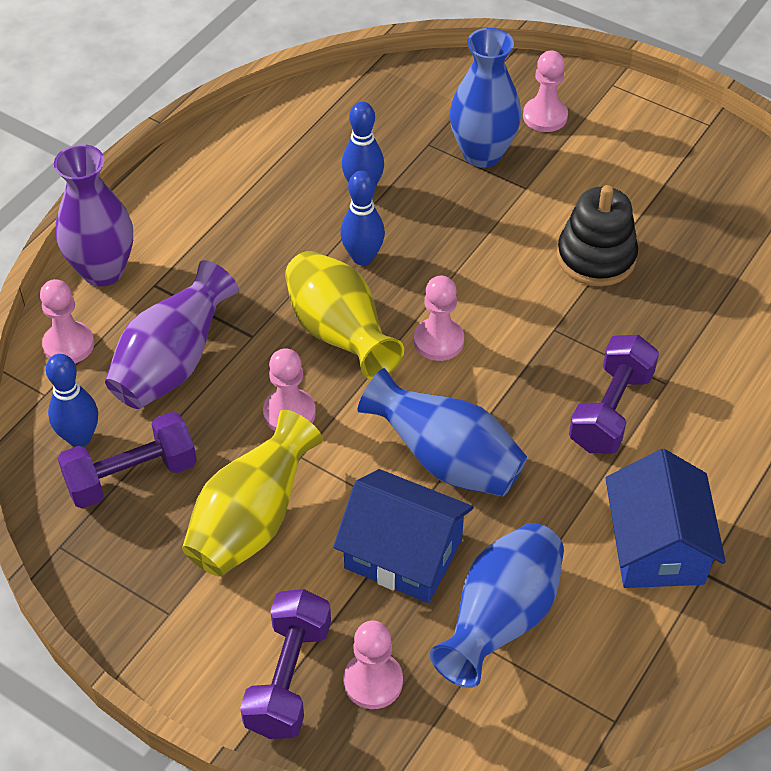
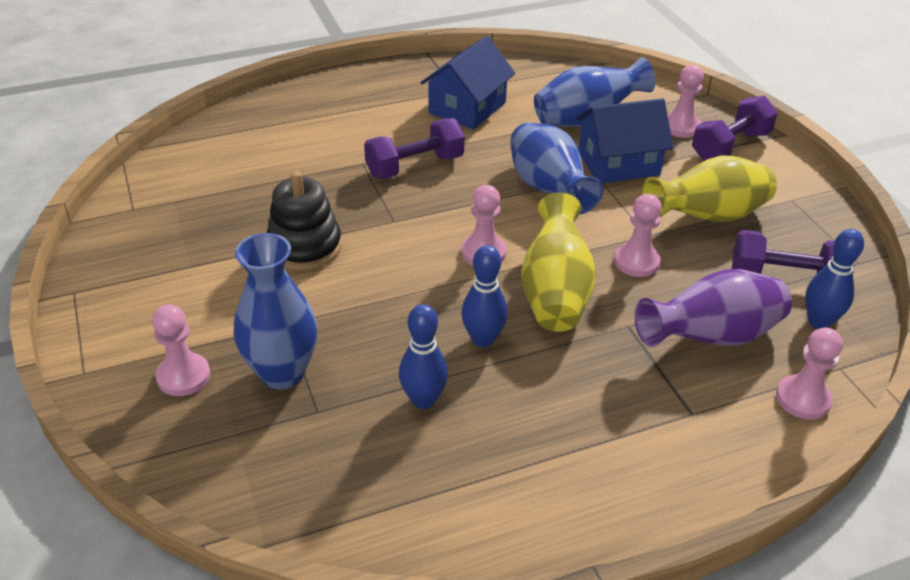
camera: 145 degrees left, 10 degrees down
(103, 271) = (739, 454): purple vase -> none
(403, 554) = (618, 163): blue house -> blue house turned 75 degrees counterclockwise

